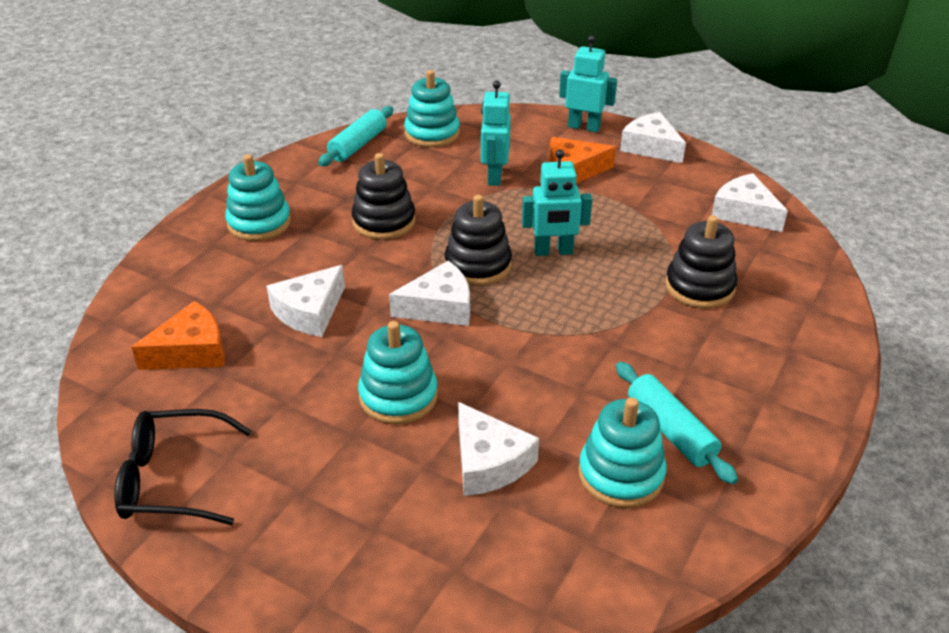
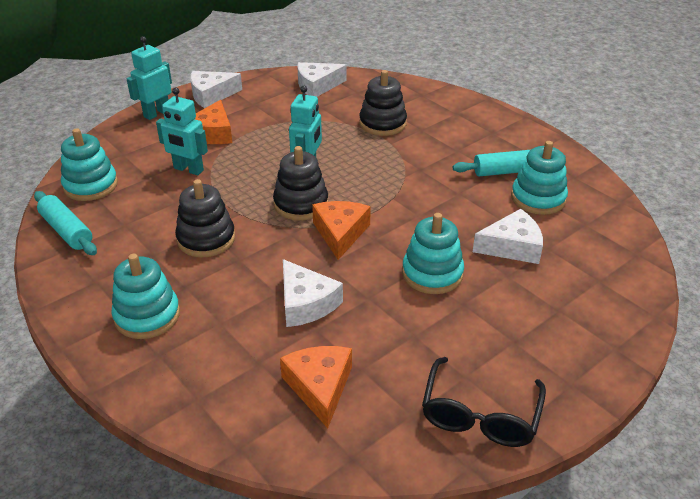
camera: 70 degrees left, 0 degrees up
(439, 307) = (340, 233): white cheese -> orange cheese

